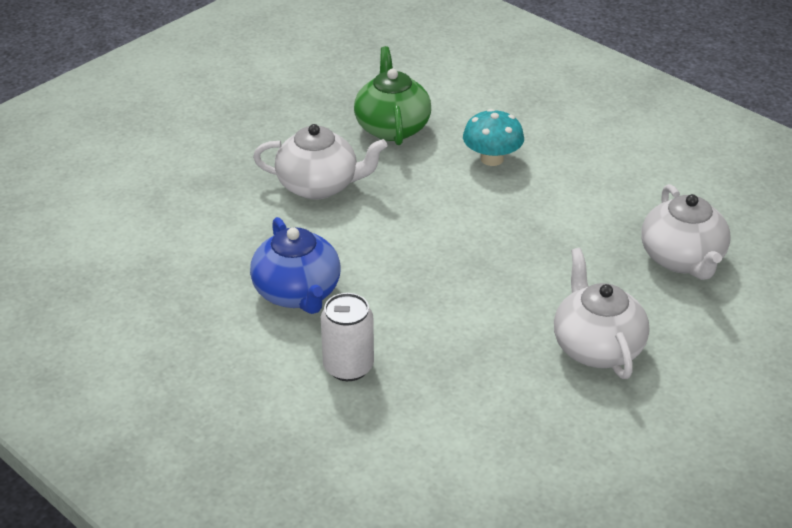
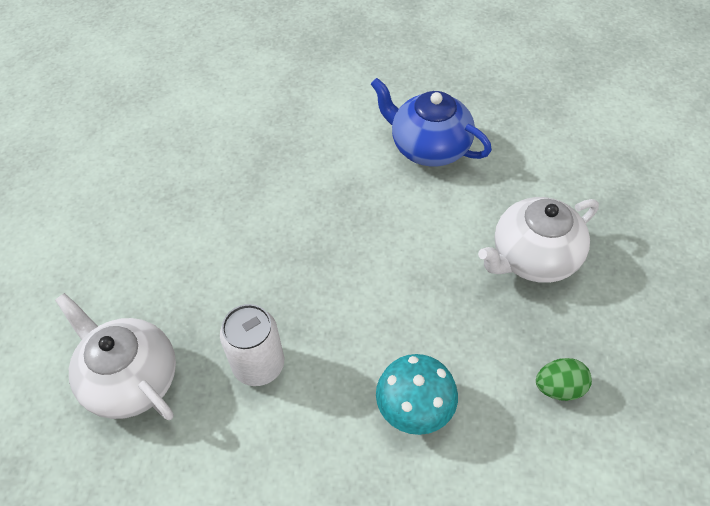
camera: 145 degrees right, 15 degrees up
(348, 367) = (336, 116): white can -> white can (259, 365)
(392, 127) = (559, 388): green teapot -> green egg
(597, 347) = (165, 231): white teapot -> none

